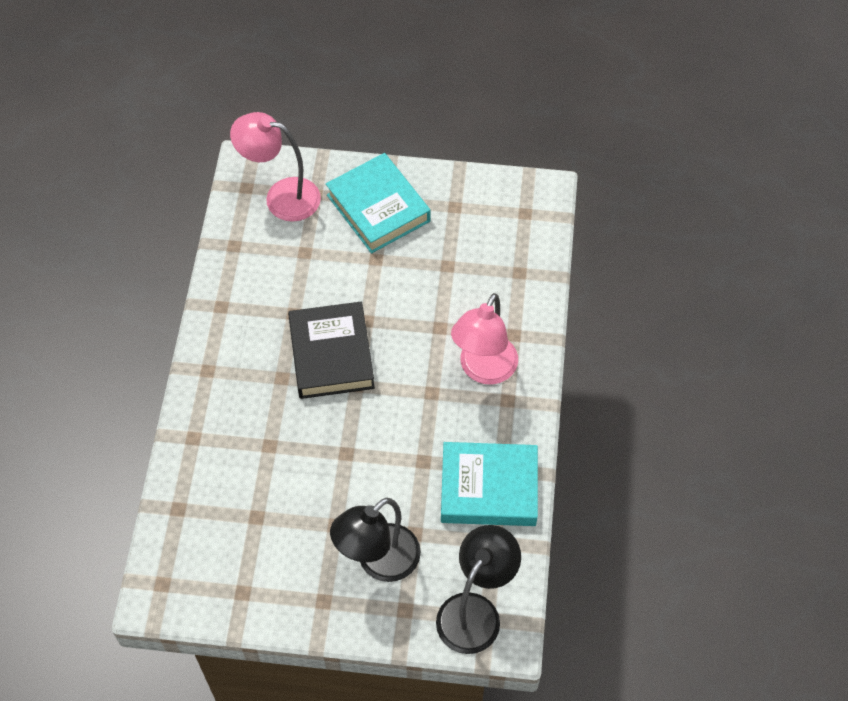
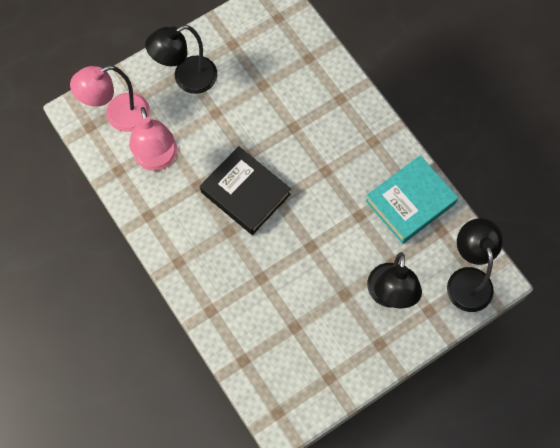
camera: 40 degrees left, 10 degrees up
(378, 208) = (187, 79): turquoise book -> black lamp
(483, 370) = (343, 134): pink lamp -> pink lamp (157, 160)

